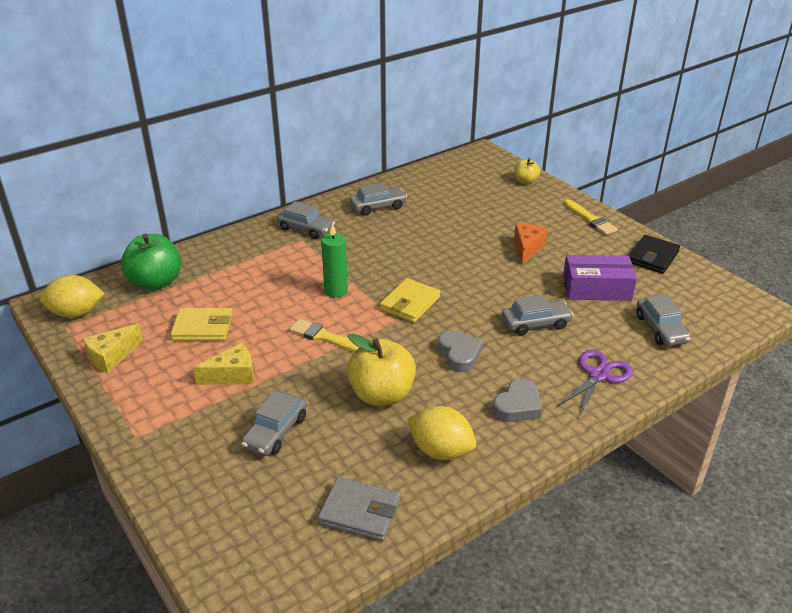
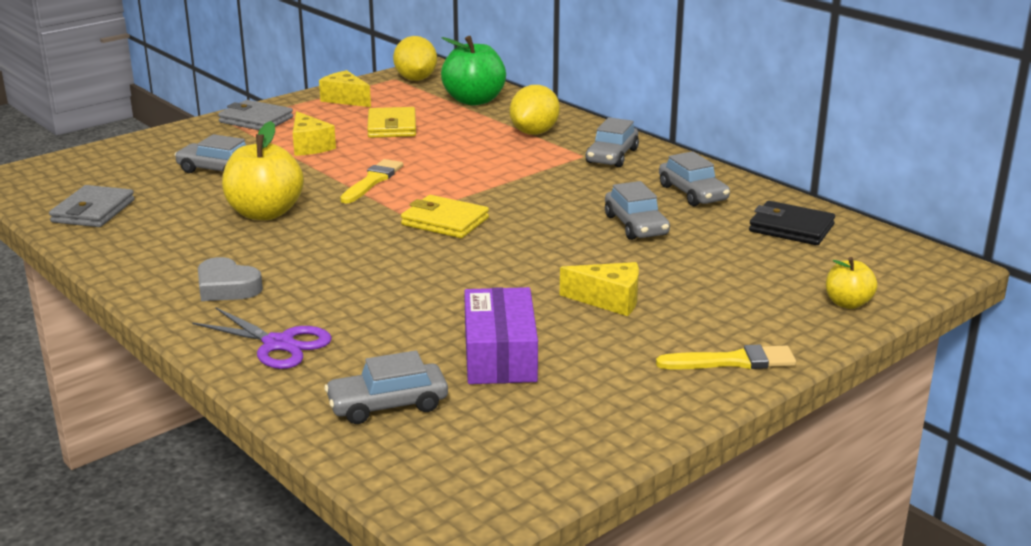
camera: 85 degrees right, 10 degrees down
(143, 416) = (256, 120): none -> grey wallet
(336, 291) = (469, 180): green candle -> none
(441, 451) = (164, 245): yellow lemon -> yellow lemon (534, 132)
(459, 354) = (334, 252): grey heart -> none
(527, 248) = (609, 300): orange cheese -> yellow cheese
(535, 323) = (401, 302): grey car -> grey car (635, 225)
(590, 219) = (732, 361): yellow brush -> yellow brush turned 150 degrees counterclockwise
(653, 257) = (615, 417): black wallet -> black wallet (791, 228)

